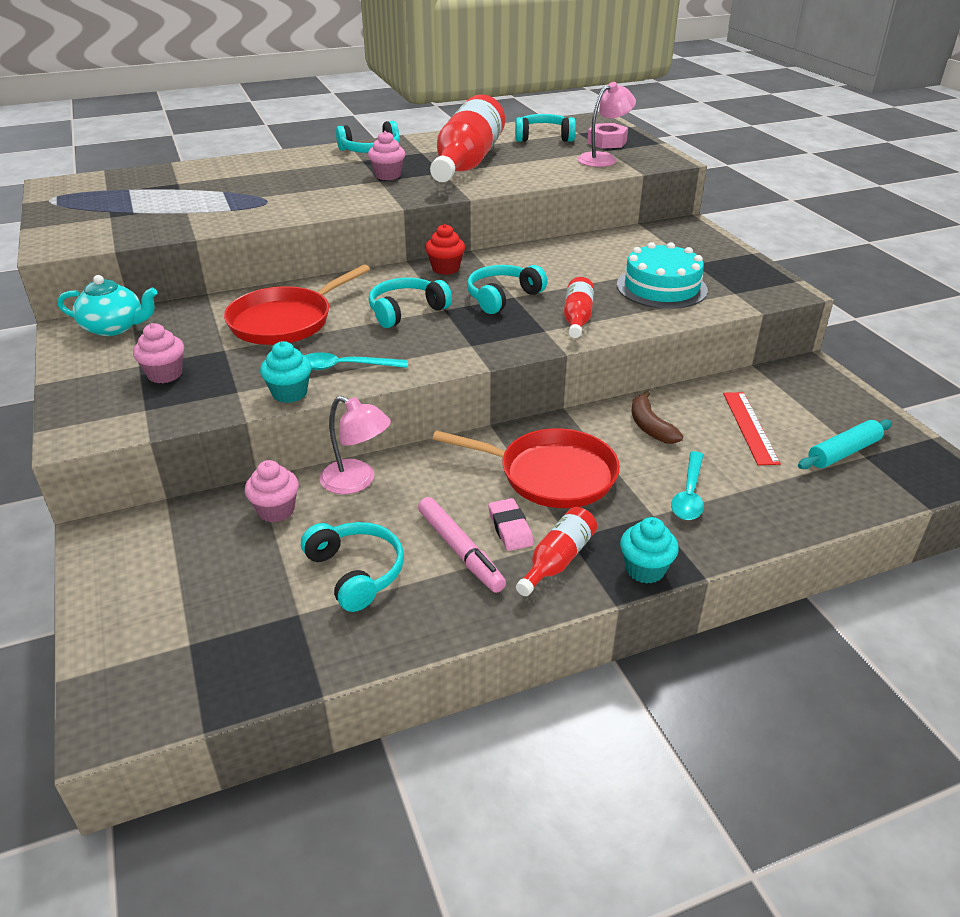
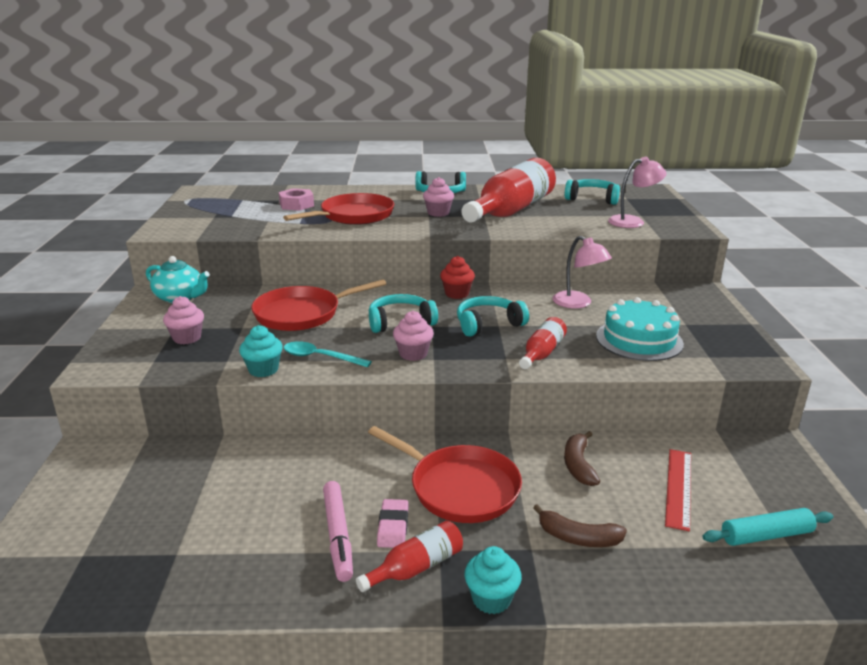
camera: 20 degrees right, 10 degrees down
(276, 510) = (218, 464): pink cupcake -> pink cupcake (413, 354)
(290, 192) = (354, 216): none -> red pan
(356, 572) = (243, 531): turquoise headphones -> none
(357, 481) = (294, 455): pink lamp -> pink lamp (578, 303)
(607, 142) = (646, 208): pink nut -> pink nut (296, 205)
(689, 494) = (578, 538): turquoise spoon -> brown banana

